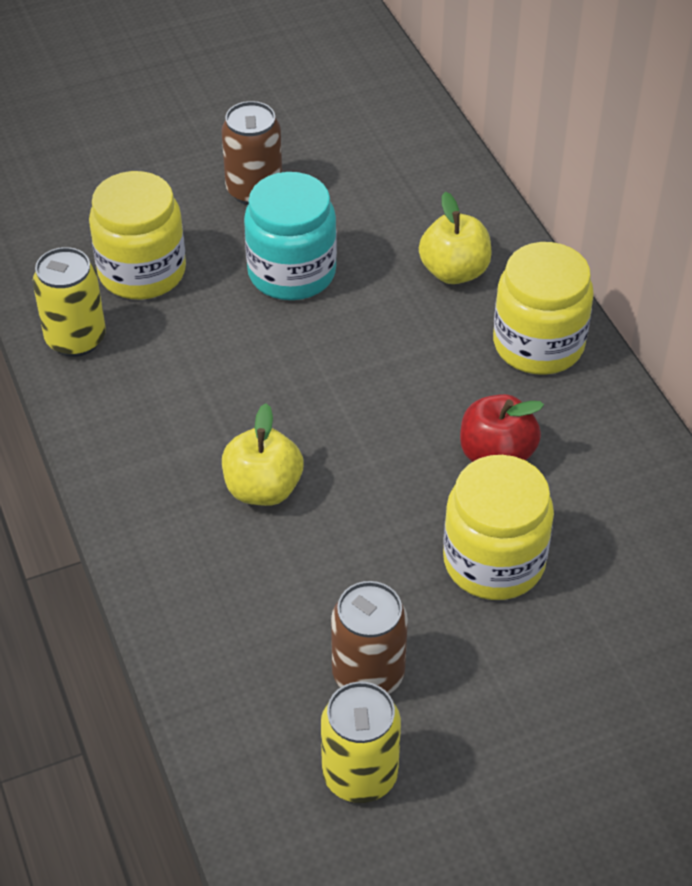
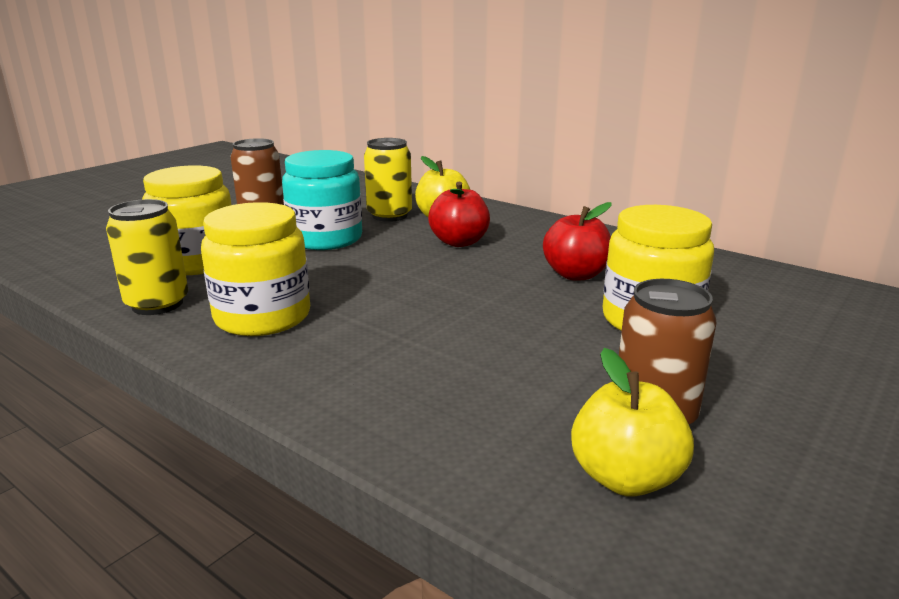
camera: 30 degrees left, 25 degrees down
(263, 489) = (416, 336): yellow apple -> yellow apple (625, 478)
(360, 775) = (754, 494): yellow can -> yellow can (389, 215)
(428, 338) = (459, 242): none -> red apple
(538, 344) = (535, 229): yellow jar -> yellow jar (262, 317)

